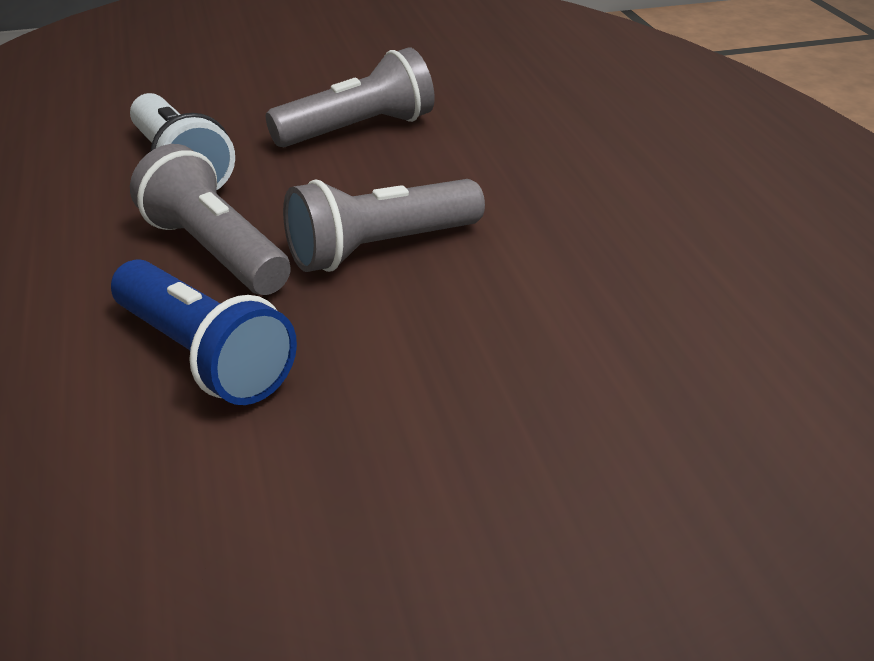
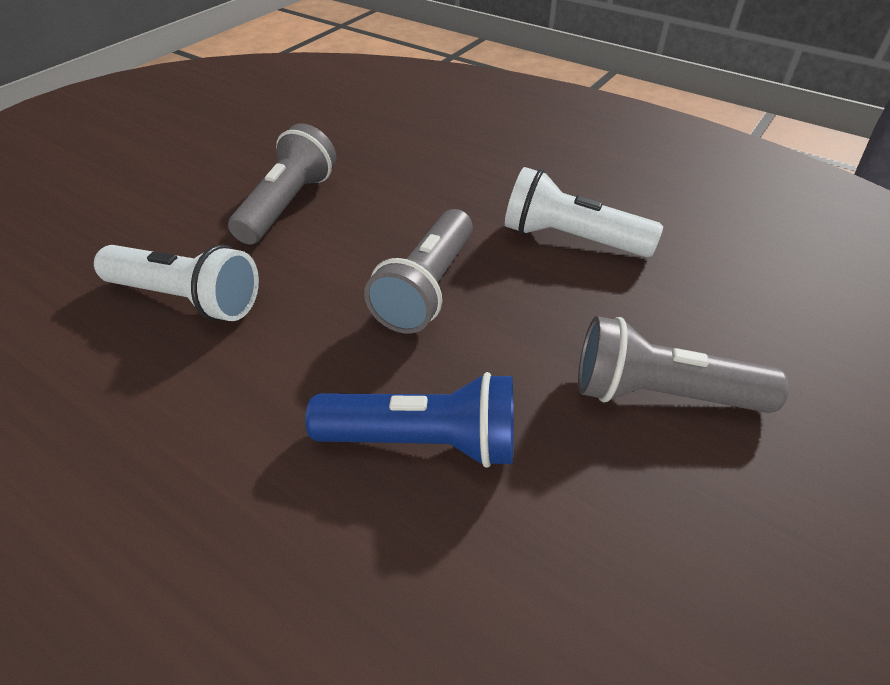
camera: 40 degrees left, 10 degrees up
(214, 252) = (316, 354): grey flashlight -> grey flashlight (660, 393)
(599, 275) = (571, 238): none -> white flashlight

